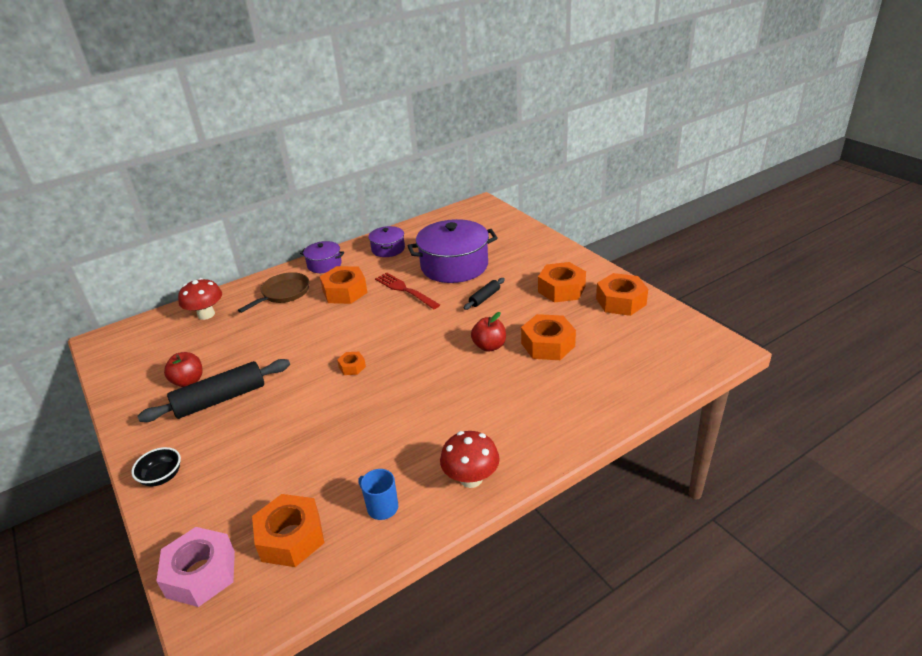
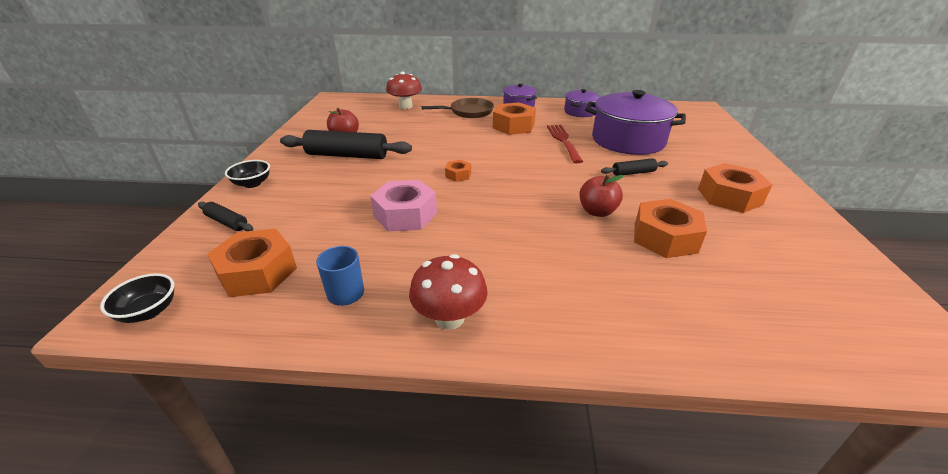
camera: 35 degrees right, 0 degrees up
(196, 522) = (227, 222): none -> black rolling pin
(201, 574) = (178, 259): pink nut -> pink nut (405, 214)
(244, 617) = (149, 311): none -> black bowl
(621, 301) = (802, 236): orange nut -> none

